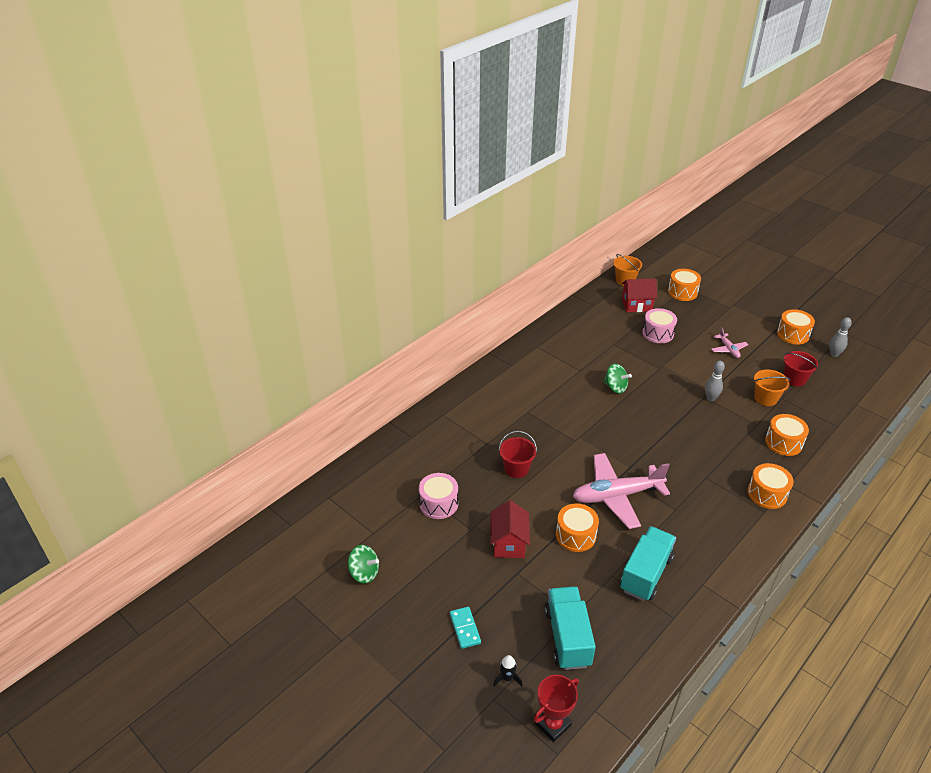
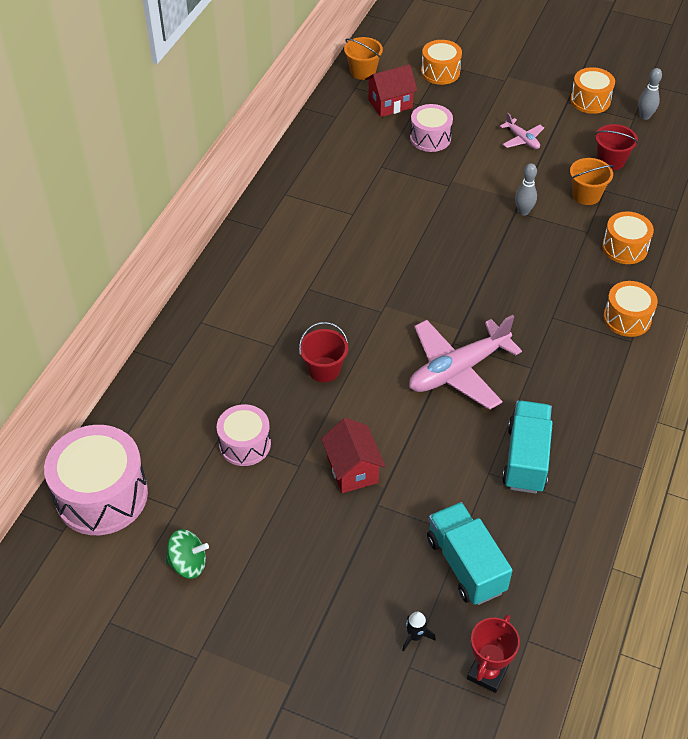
camera: 20 degrees left, 10 degrees up
(326, 509) = (102, 495): none -> pink drum
(465, 628) = (342, 593): turquoise domino -> none
(575, 535) = (428, 435): orange drum -> none
(615, 387) = (405, 226): green spinning top -> none

